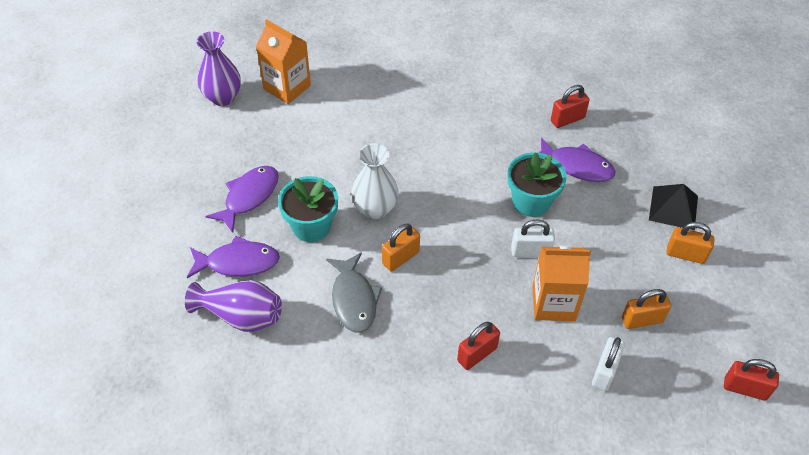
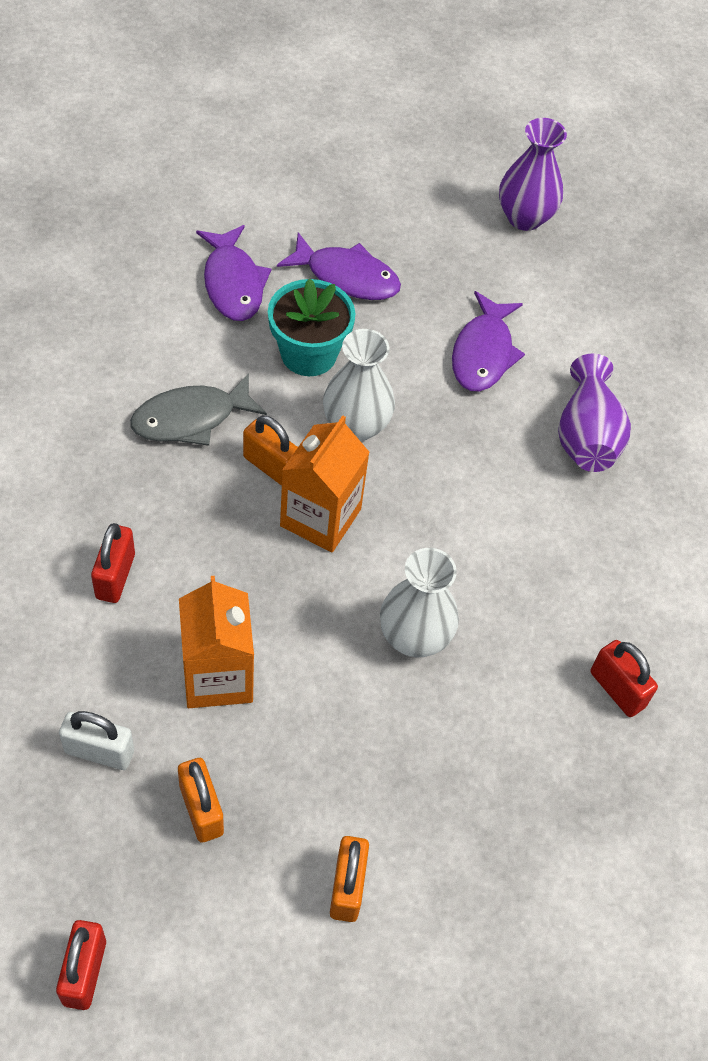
camera: 75 degrees right, 5 degrees up
(241, 316) = (149, 300): purple vase -> purple vase (586, 436)
(287, 87) = (568, 288): orange carton -> orange carton (320, 517)
(477, 354) = (115, 576): red padlock -> red padlock turned 60 degrees clockwise
(530, 252) = (311, 640): white padlock -> none
(531, 202) = (414, 637): turquoise flower pot -> white vase
(576, 166) = (509, 706): purple fish -> purple fish (483, 353)
(673, 207) = (450, 871): black pyramid -> none

